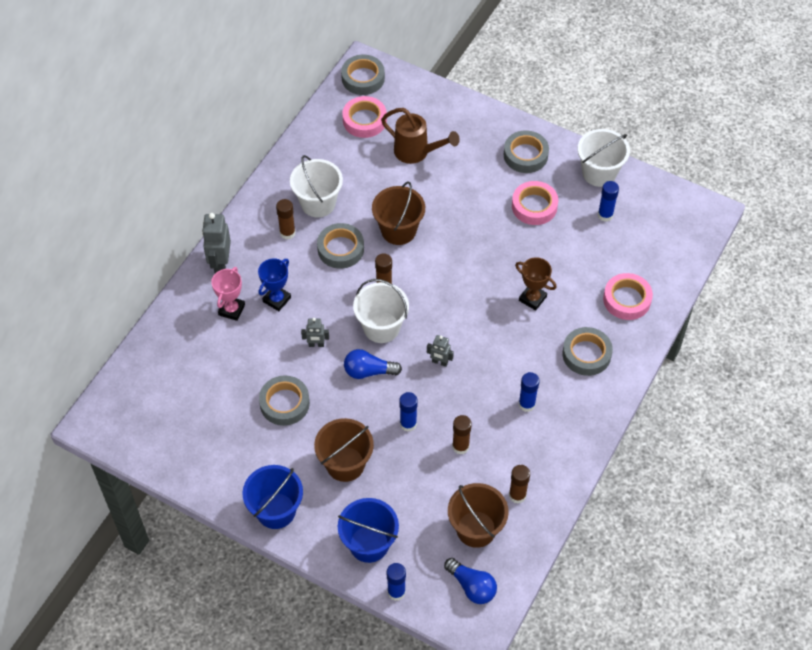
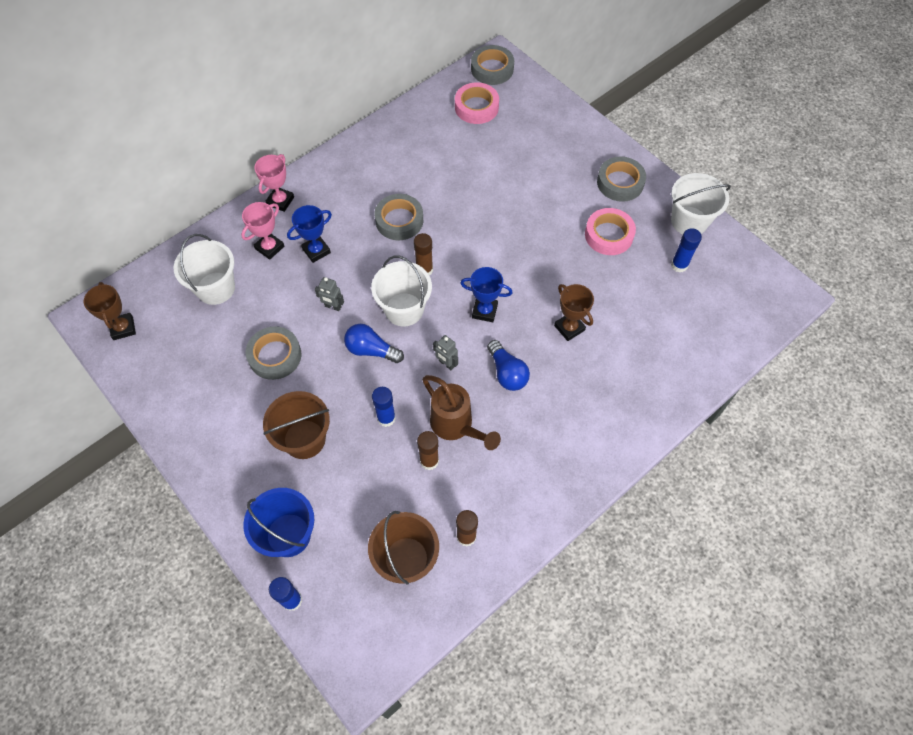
camera: 20 degrees right, 5 degrees up
(131, 423) = (123, 328): none -> brown trophy
(220, 264) = (280, 201): grey robot -> pink trophy
(276, 510) = (213, 465): blue bucket -> none
(287, 233) = (356, 190): brown glue stick -> none
(318, 203) = (398, 171): white bucket -> white bucket (215, 288)
(398, 230) = (463, 219): brown bucket -> none
(417, 152) = (513, 150): brown watering can -> brown watering can (456, 426)
(453, 307) = (484, 311): none -> blue trophy
(472, 586) = (374, 624): blue light bulb -> blue light bulb (507, 373)
(526, 404) = (517, 438): blue glue stick -> none
(586, 354) = (603, 405): grey tape -> none
(627, 299) = (669, 360): pink tape -> none

